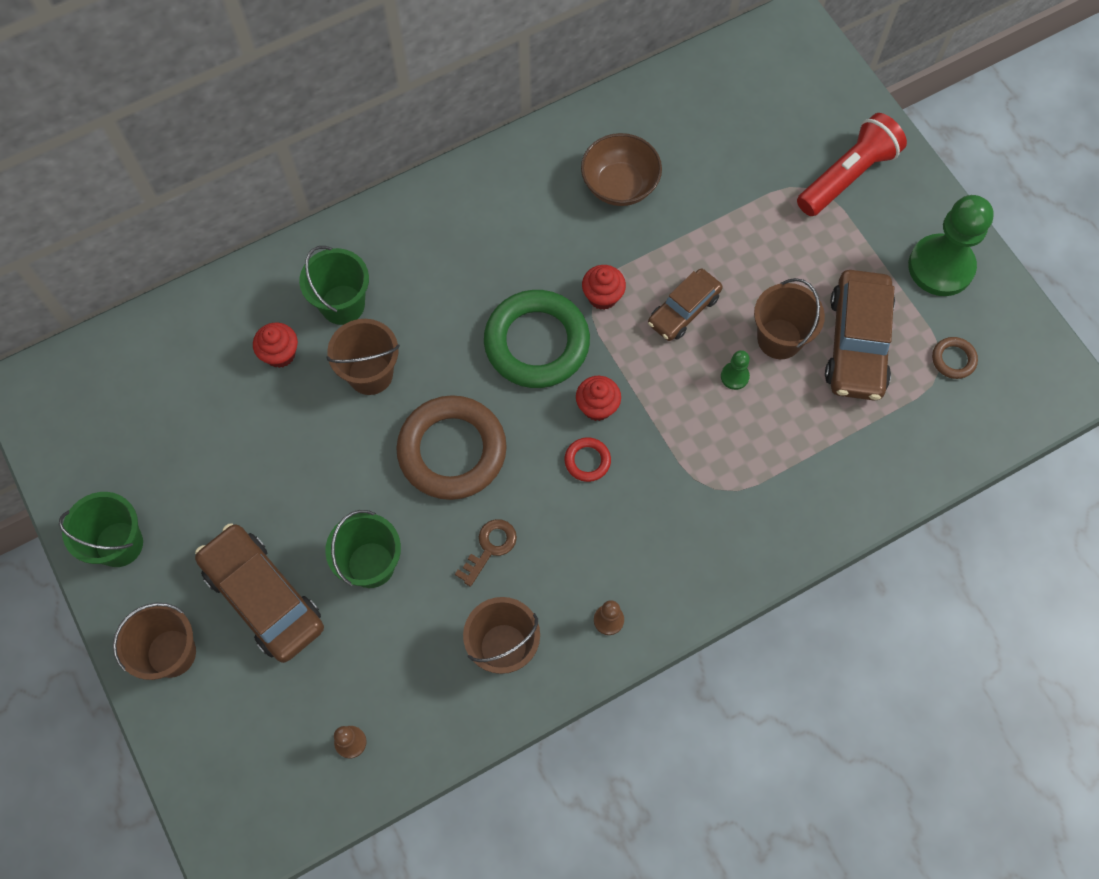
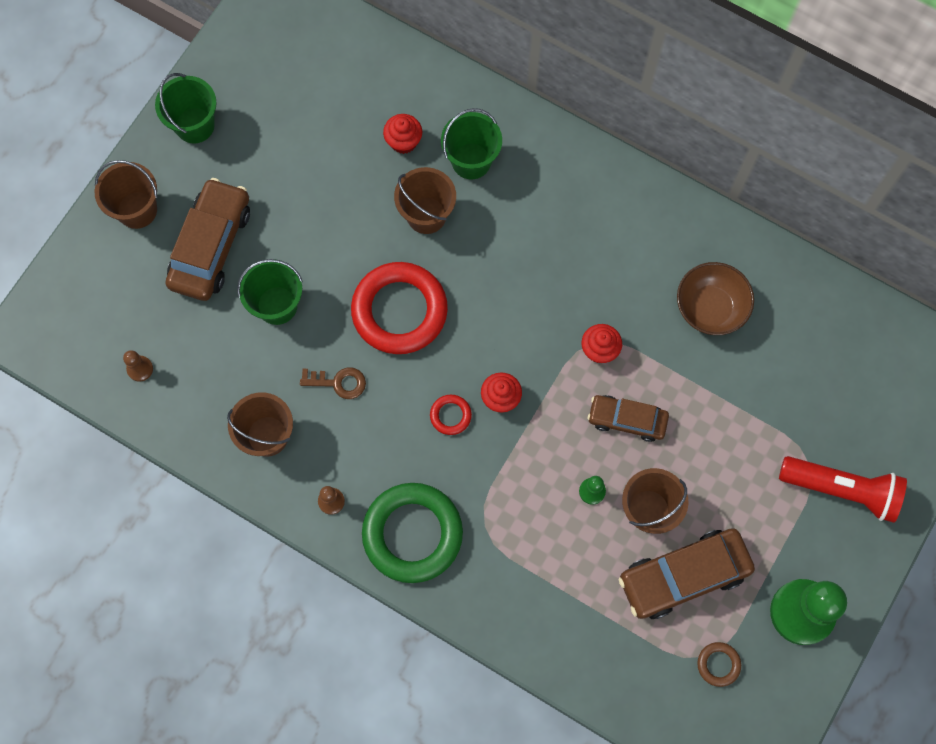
camera: 60 degrees right, 5 degrees up
(452, 451) = (399, 311): brown ring -> red ring
(536, 343) = (527, 322): green ring -> green ring (412, 534)

